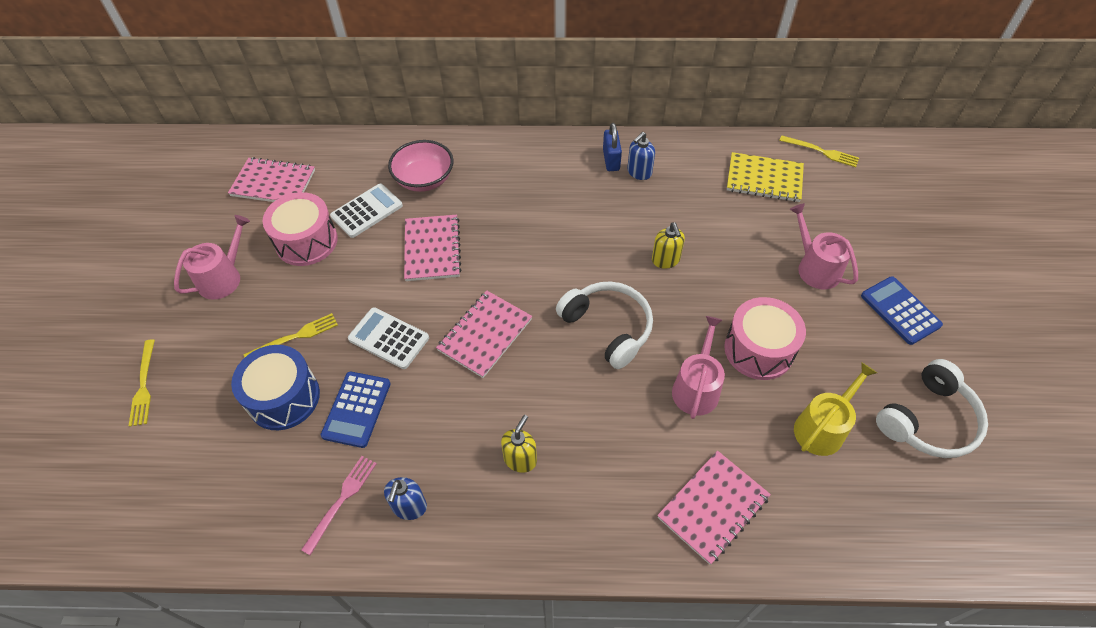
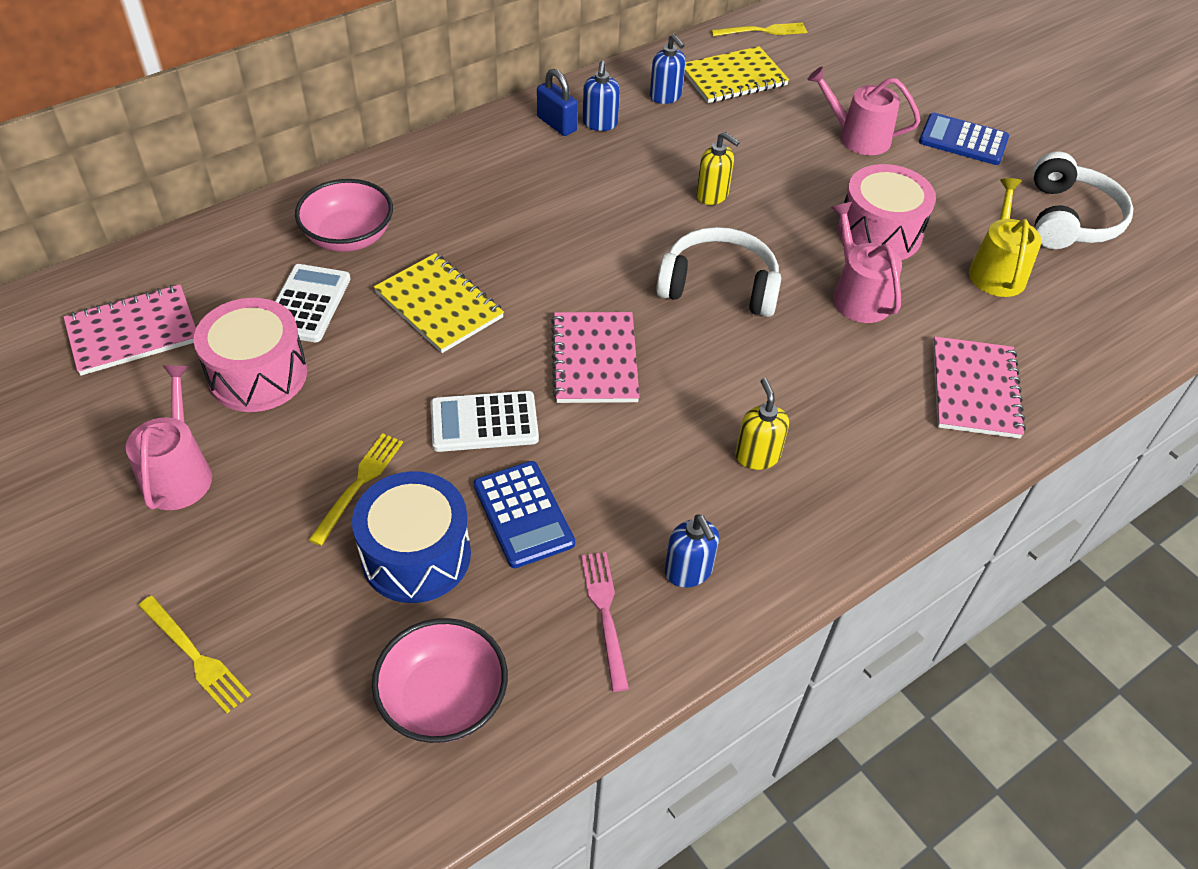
camera: 40 degrees left, 5 degrees down
(221, 491) = (443, 699): none -> pink bowl
(432, 249) = (439, 305): pink notebook -> yellow notebook
(702, 172) = (666, 96): none -> blue soap dispenser

